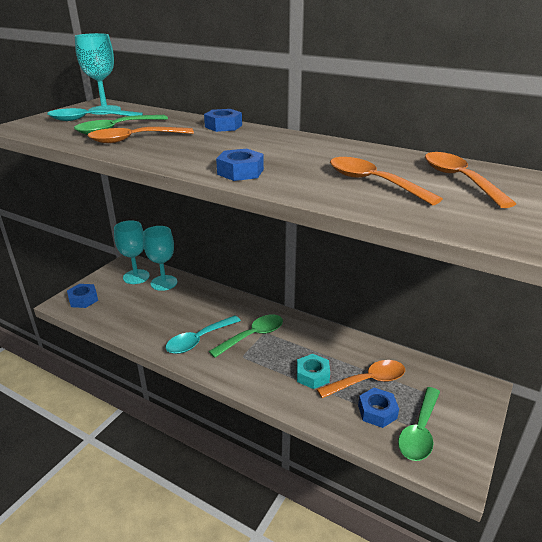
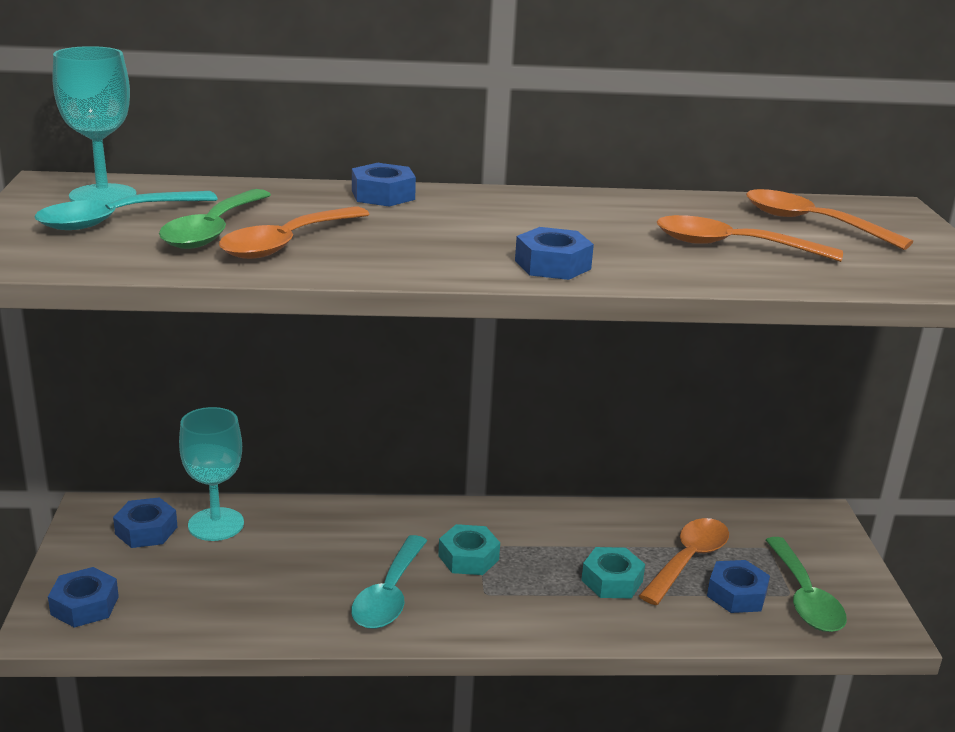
camera: 35 degrees left, 5 degrees down
(136, 277) = (146, 530): turquoise goblet -> blue nut
(253, 336) = (468, 557): green spoon -> turquoise nut

